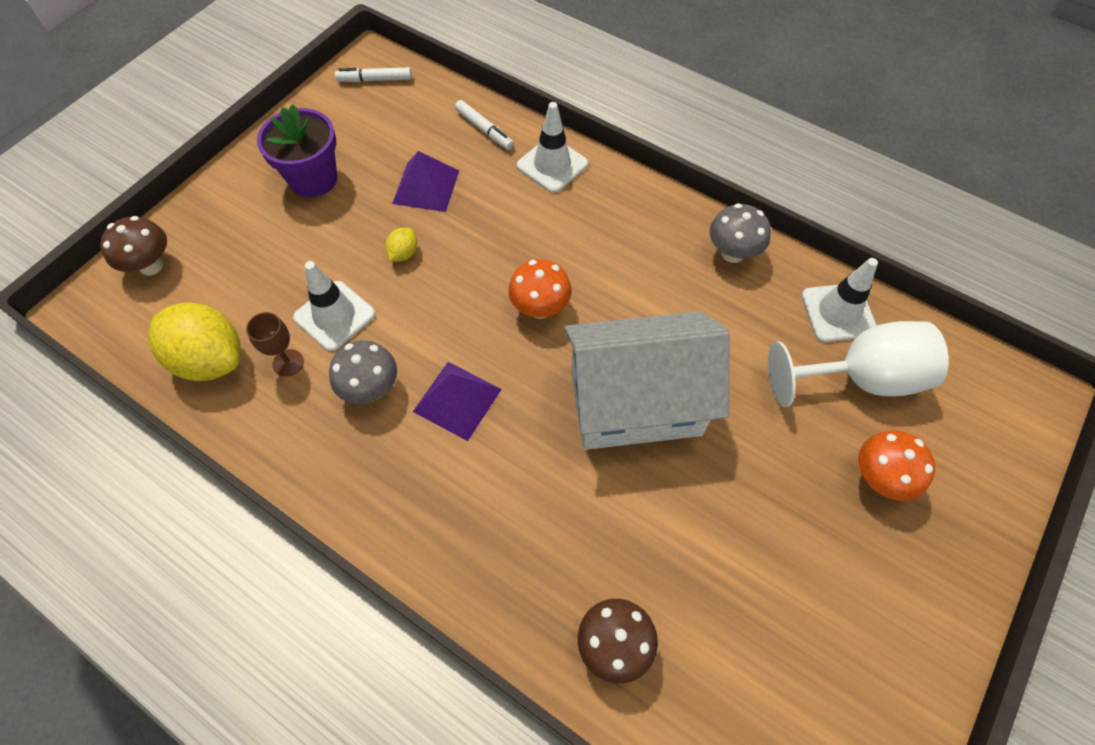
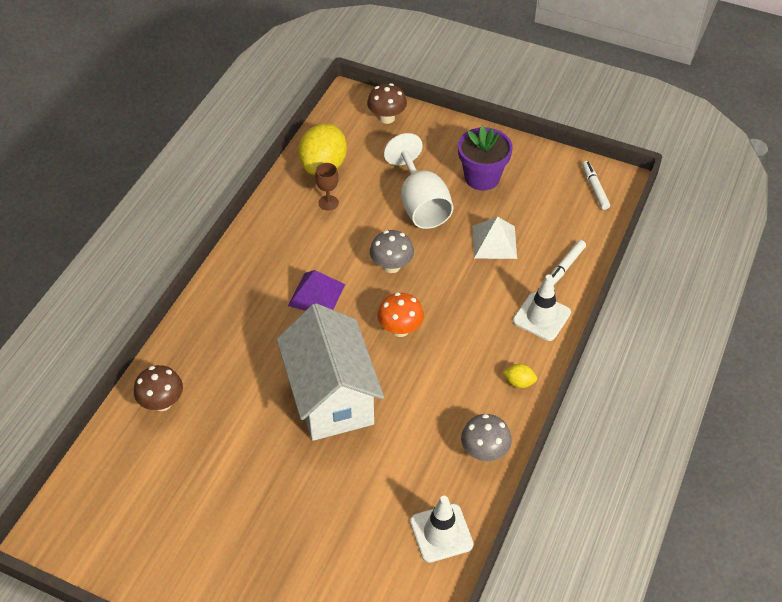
camera: 80 degrees right, 10 degrees down
(334, 316) = (368, 217): white traffic cone -> none
(371, 388) = (317, 248): grey mushroom -> grey mushroom (391, 266)
(403, 253) = (429, 242): yellow lemon -> yellow lemon (519, 382)
(426, 187) = (494, 242): purple pyramid -> white pyramid
(860, 378) = (380, 548): white goblet -> white goblet (421, 204)
(879, 478) = (294, 560): orange mushroom -> none

